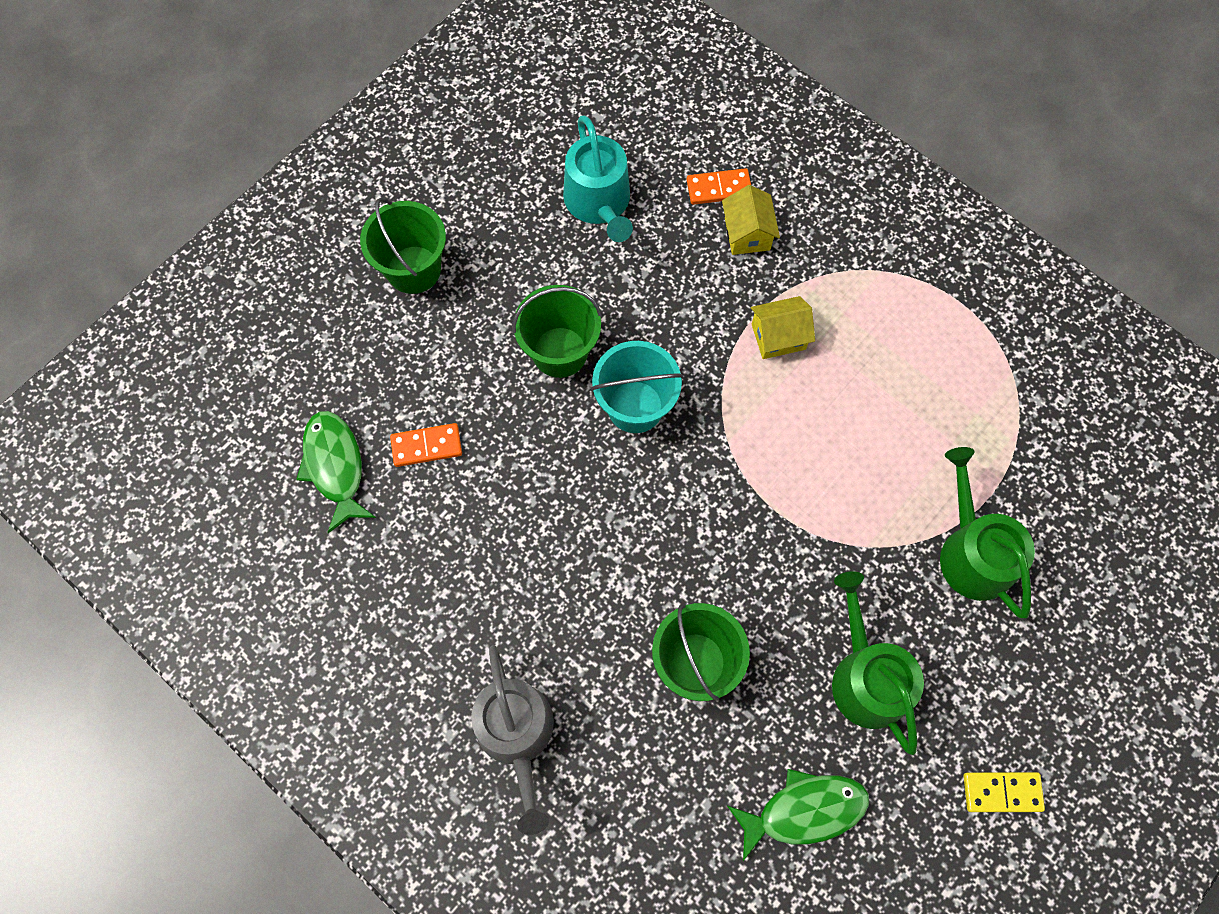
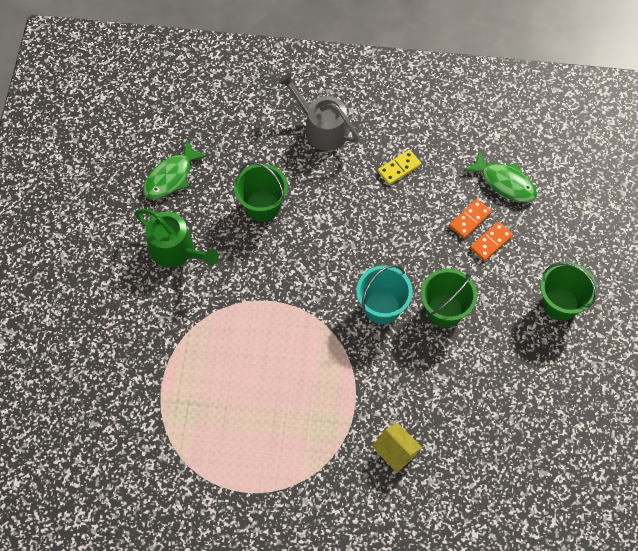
camera: 145 degrees right, 5 degrees down
(599, 203) = (495, 413): turquoise watering can -> none
(719, 188) = (434, 471): orange domino -> orange domino (491, 242)
(778, 337) = (333, 398): yellow house -> none
(972, 552) = (155, 344): green watering can -> none
(1002, 792) = (82, 240): yellow domino -> yellow domino (399, 168)

